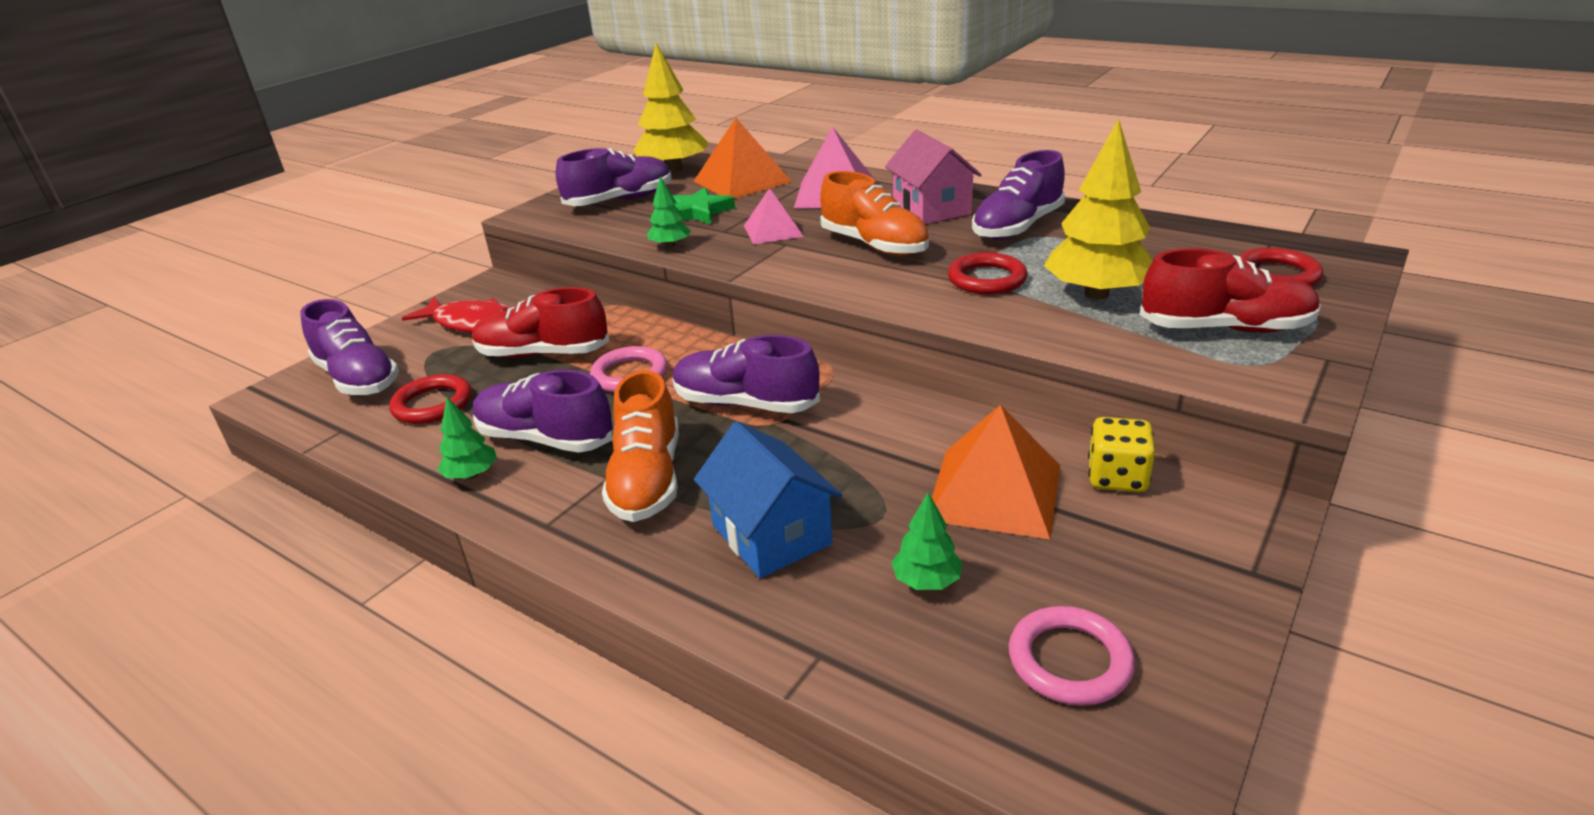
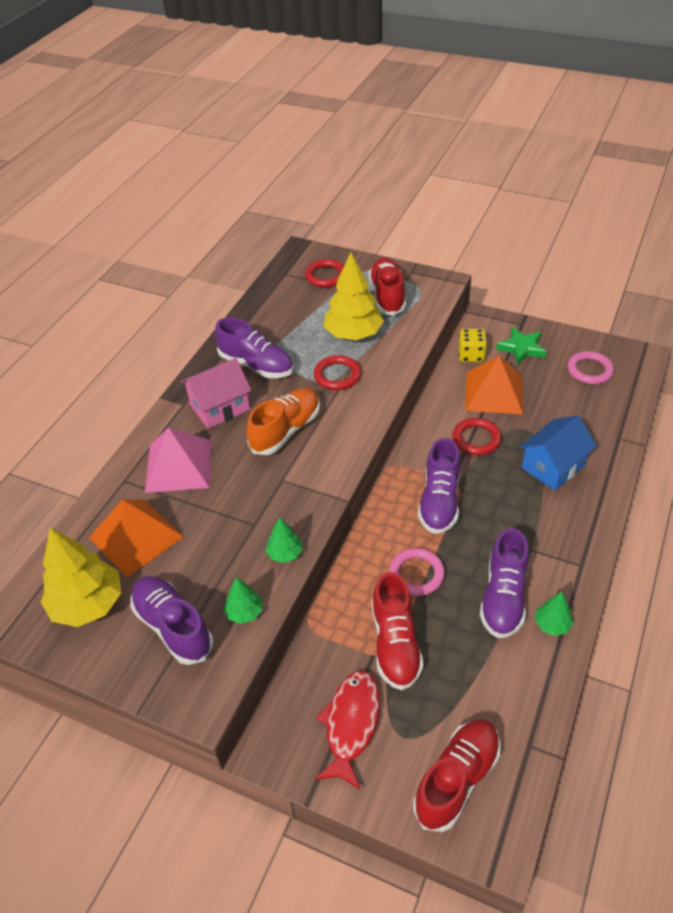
camera: 100 degrees left, 15 degrees up
(358, 378) = (457, 779): purple shoe -> red shoe
(432, 404) = (481, 693): red ring -> red ring (476, 439)
(647, 479) = (527, 529): orange shoe -> none
(697, 212) = (211, 553): green star -> green star (521, 348)
(773, 231) = (256, 492): pink pyramid -> none
(926, 581) = (563, 410): green tree -> green tree (244, 612)

